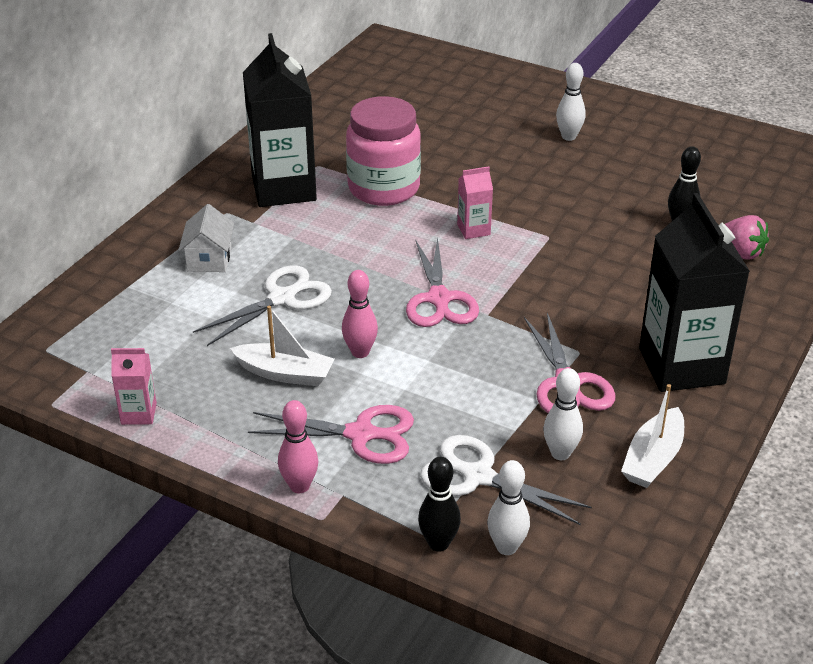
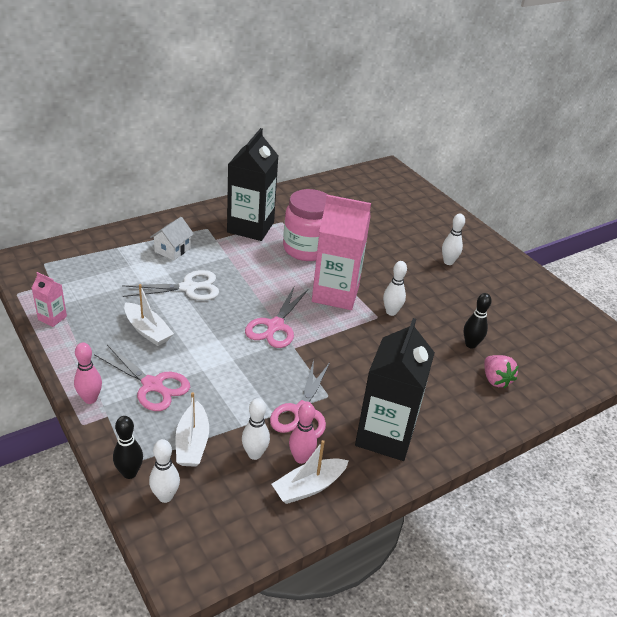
camera: 25 degrees right, 0 degrees up
(360, 352) = (200, 337): pink bowling pin -> pink bowling pin (301, 458)
(473, 230) = (335, 294): pink carton -> pink carton, size x2.25
(478, 476) = (192, 443): white scissors -> white boat
(559, 224) = (391, 312): none -> white bowling pin

